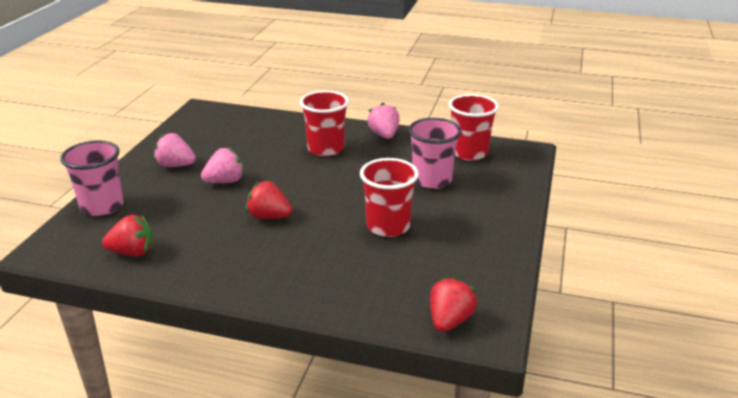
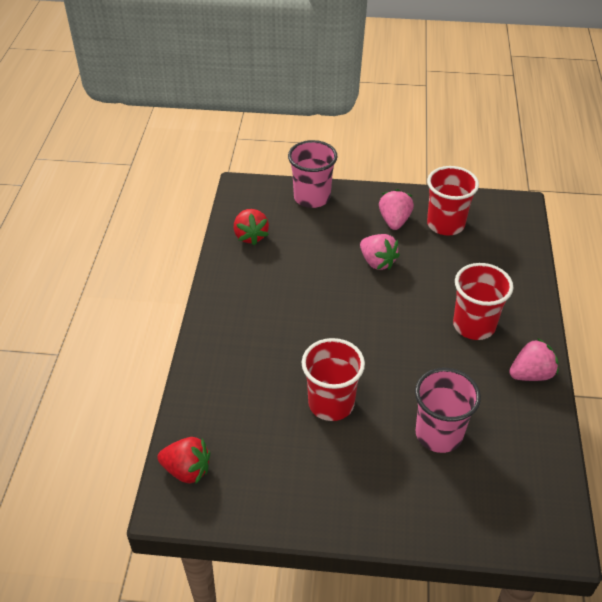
camera: 80 degrees right, 15 degrees up
(269, 217) = (324, 308): red strawberry -> none
(469, 153) = (523, 469): red cup -> red cup (445, 224)

